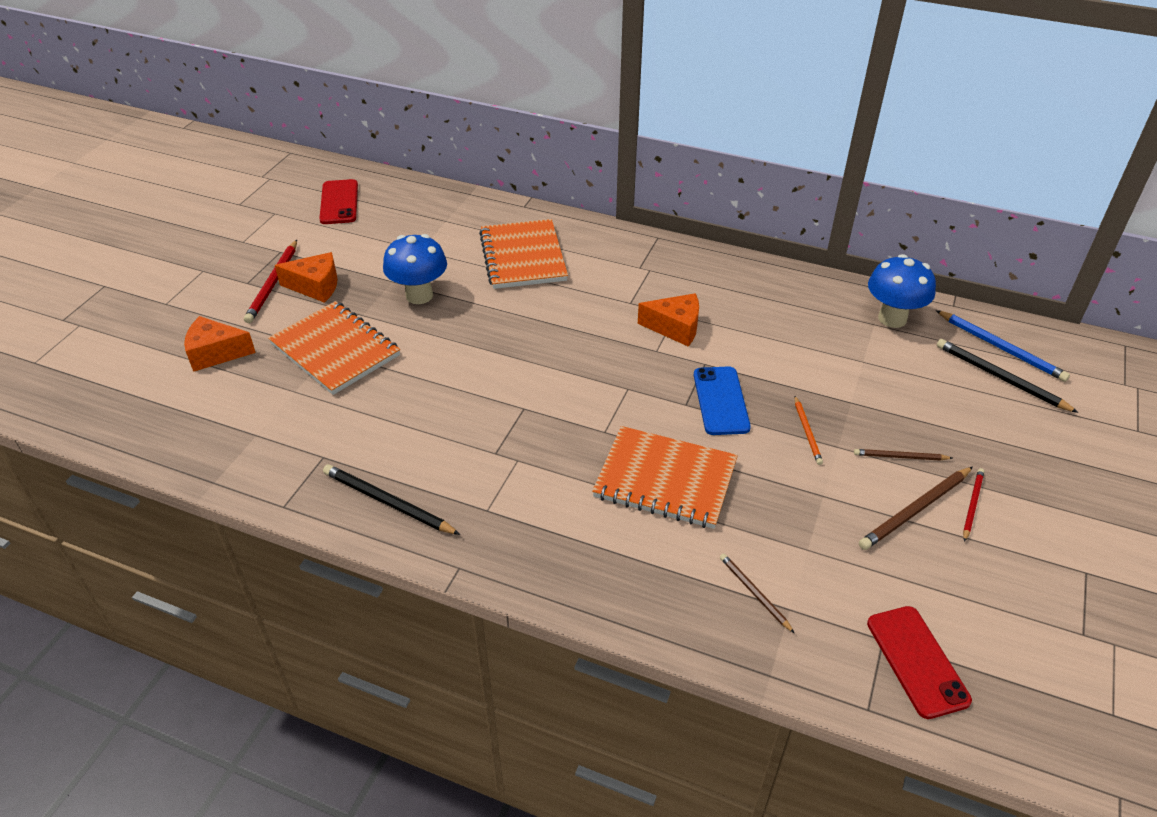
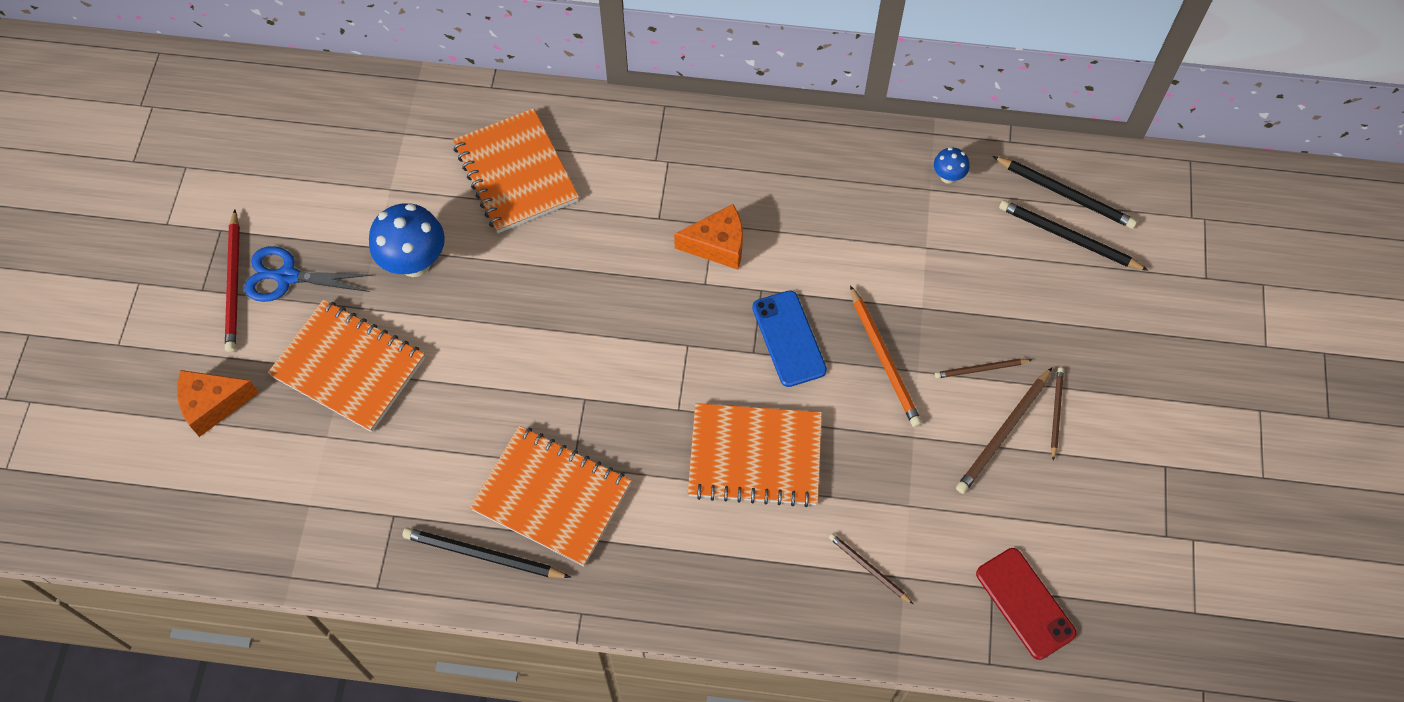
camera: 15 degrees left, 20 degrees up
(316, 286) = (287, 277): orange cheese -> blue scissors
(339, 202) = (260, 130): red phone -> none
(467, 472) = (552, 497): none -> orange notebook
(807, 432) = (884, 359): orange pencil -> orange pencil, size x1.66
(892, 318) = (948, 177): blue mushroom -> blue mushroom, size x0.50
(972, 505) = (1056, 412): red pencil -> brown pencil
(1001, 348) = (1065, 194): blue pencil -> black pencil

